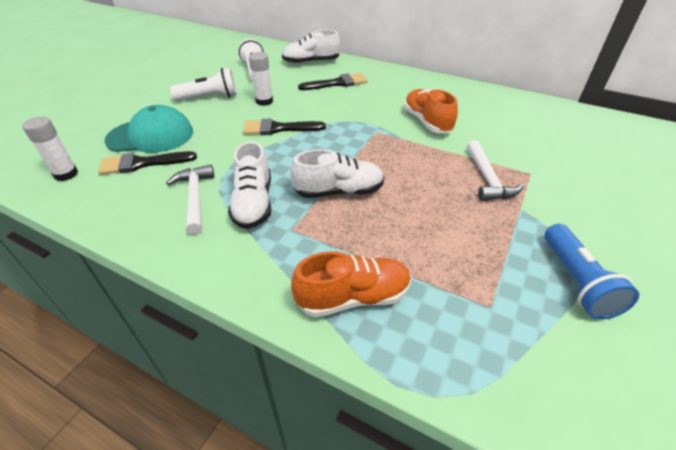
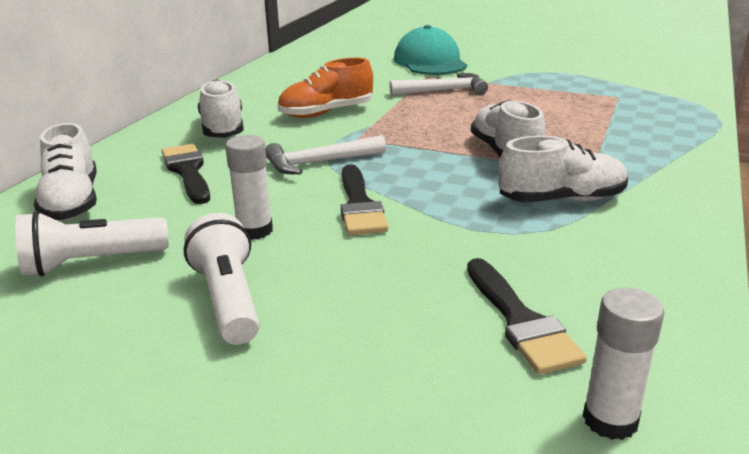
camera: 95 degrees left, 15 degrees down
(151, 136) = (416, 340): turquoise cap -> turquoise cap (430, 62)
(195, 198) = (580, 243): white hammer -> white hammer (319, 162)
(353, 297) = (657, 139): orange shoe -> none
(398, 89) = (223, 129): none -> white shoe
(576, 281) = (566, 74): blue flashlight -> none

